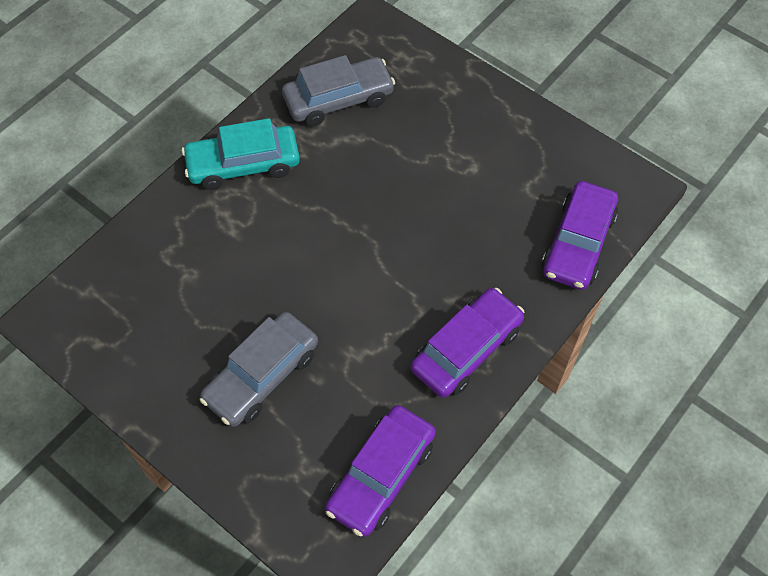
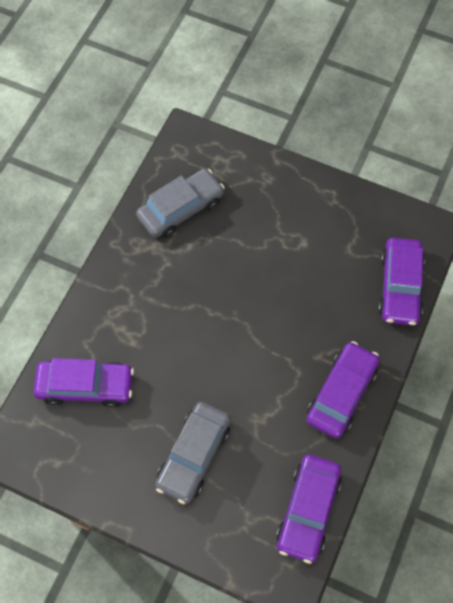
camera: 15 degrees left, 5 degrees up
(161, 267) = (86, 386): none -> purple car
(243, 164) = (123, 283): turquoise car -> none

